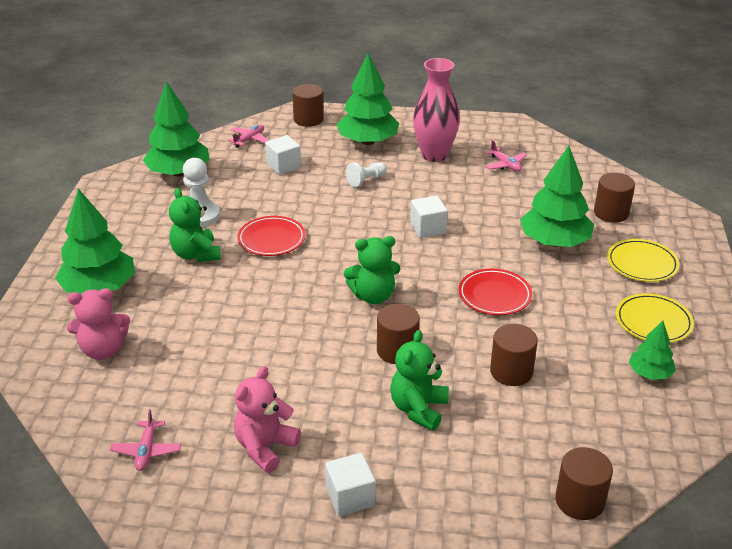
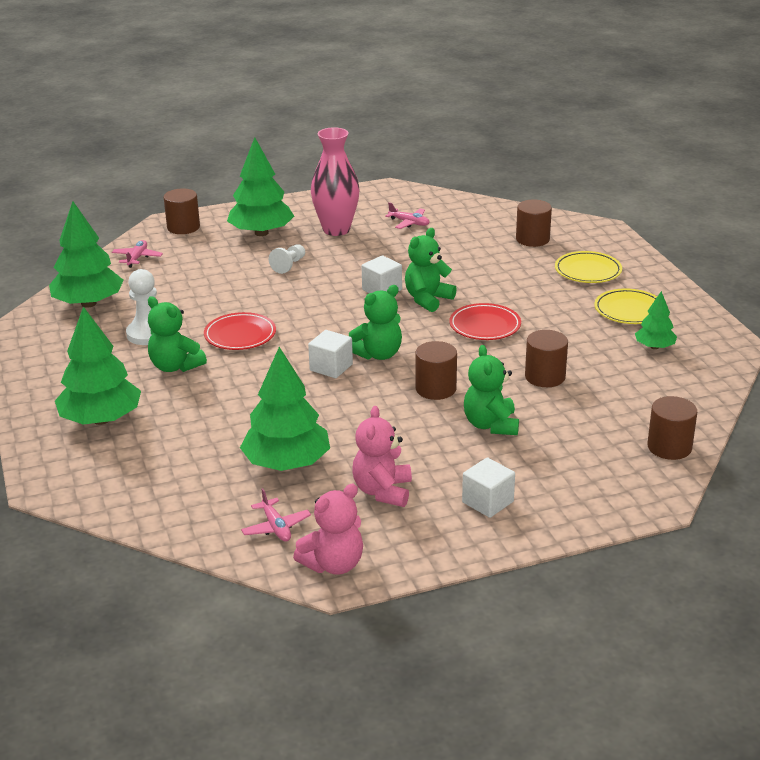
camera: 25 degrees left, 5 degrees down
(103, 350) = (156, 466): pink teddy bear -> pink teddy bear (333, 564)
(283, 166) = (195, 272): white cube -> white cube (331, 367)
(462, 250) = (427, 299): none -> green teddy bear
(554, 242) = (502, 273): green tree -> green tree (286, 463)

